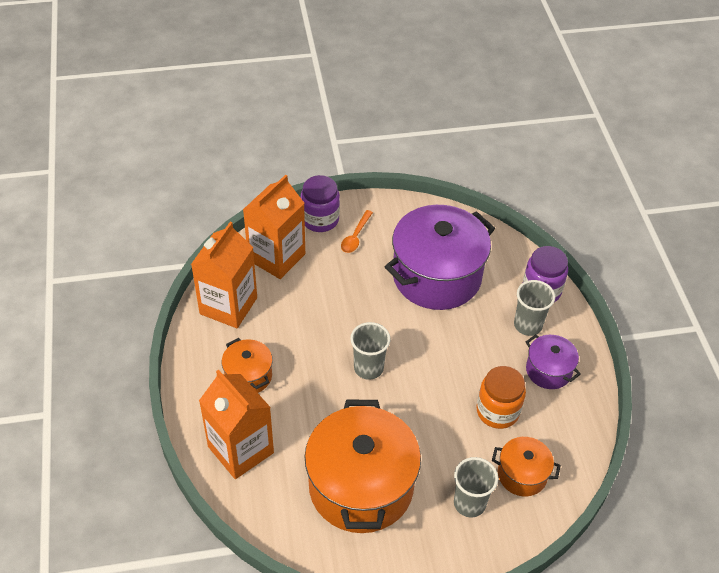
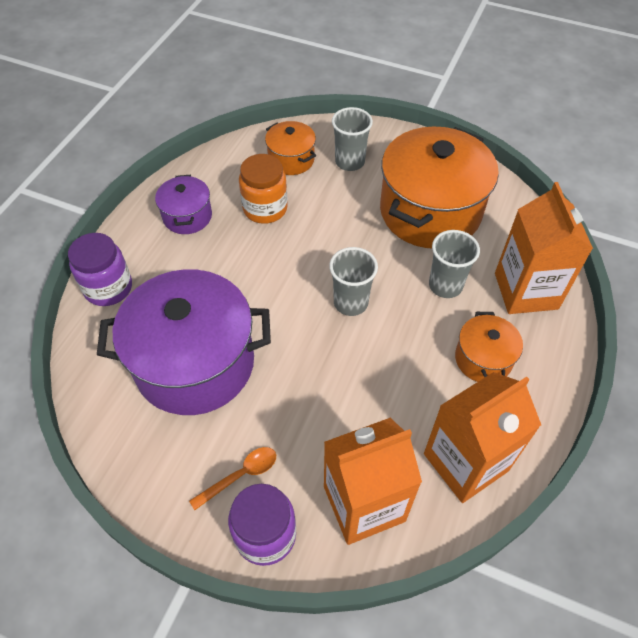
camera: 145 degrees left, 5 degrees up
(528, 325) = (160, 262): grey cup -> grey cup (445, 285)

